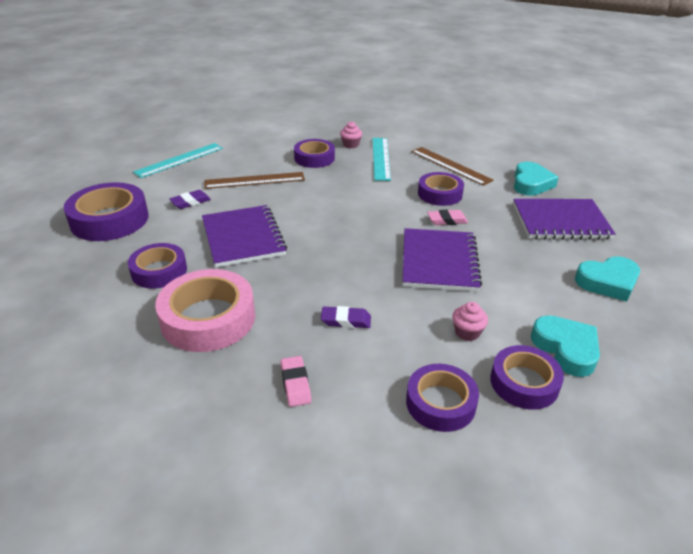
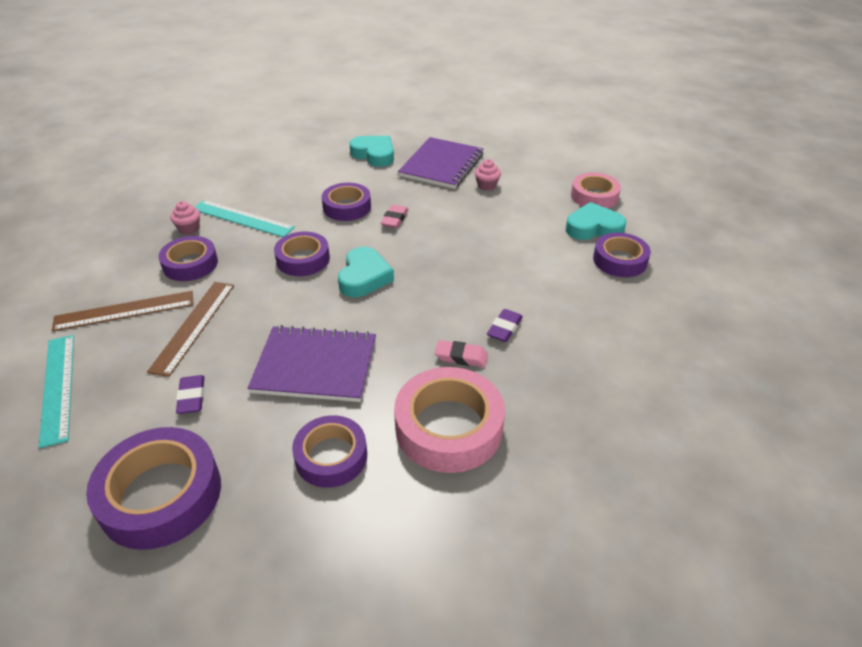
camera: 65 degrees left, 5 degrees up
(295, 384) = (573, 384): pink eraser -> pink eraser (461, 357)
(439, 261) = (453, 246): purple notebook -> none
(440, 403) = (625, 308): purple tape -> purple tape (303, 259)
(450, 165) = (302, 183): brown ruler -> brown ruler (124, 311)
(467, 332) = (554, 266): pink cupcake -> pink cupcake (487, 185)
(608, 282) = (531, 179): turquoise heart -> turquoise heart (364, 277)
(631, 337) = (594, 196): none -> pink tape

